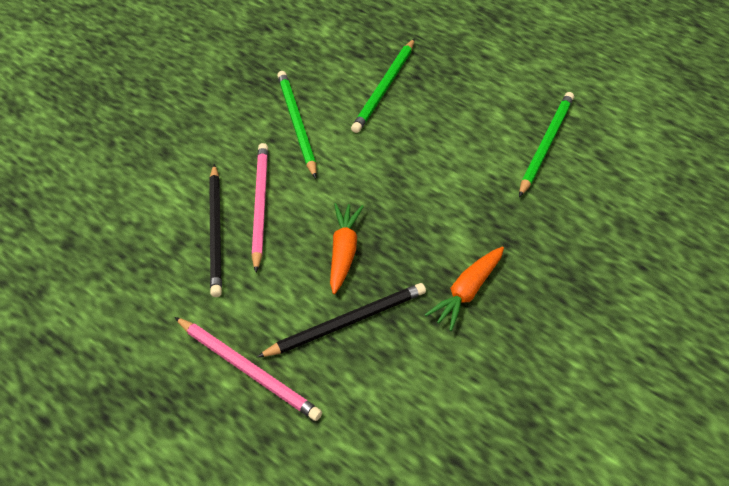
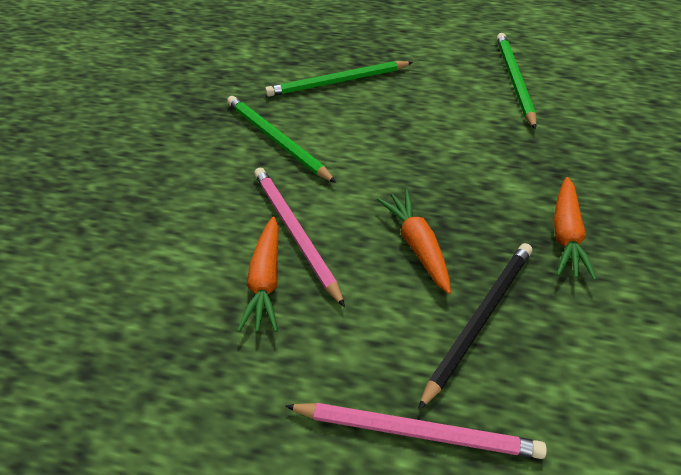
camera: 25 degrees left, 0 degrees up
(216, 232) = (265, 280): black pencil -> orange carrot
(384, 88) = (337, 82): green pencil -> green pencil turned 75 degrees clockwise

